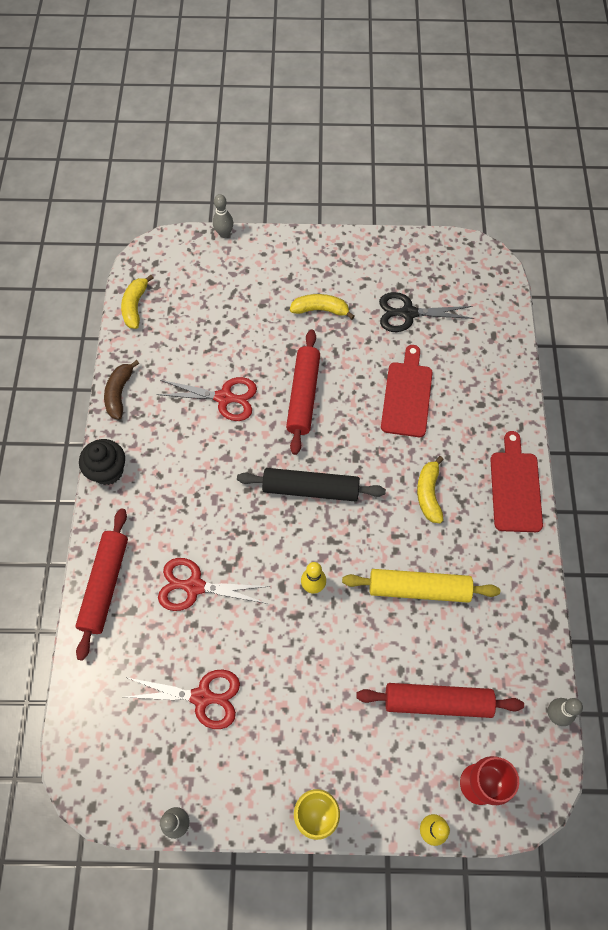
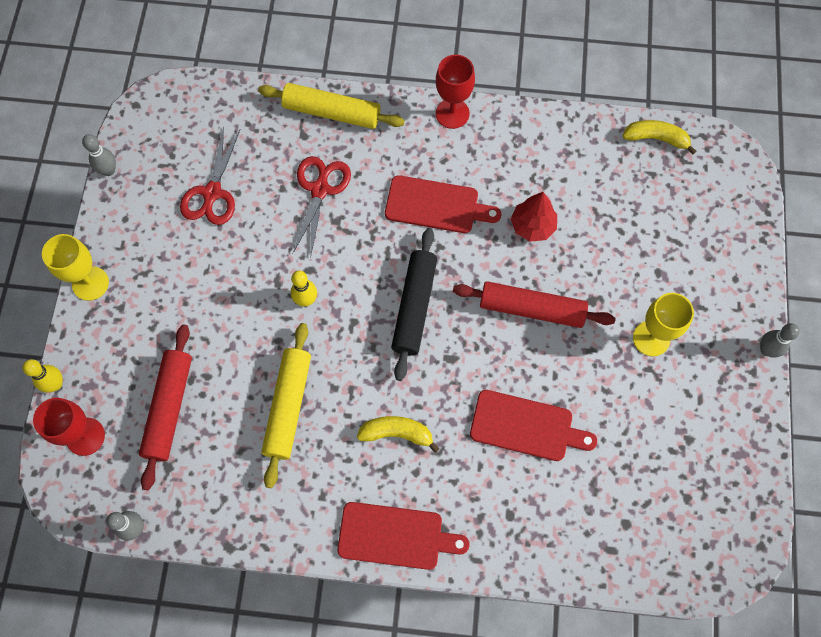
camera: 95 degrees right, 5 degrees up
(105, 585) = (332, 112): red rolling pin -> yellow rolling pin
(108, 471) = (452, 113): black cupcake -> red goblet
(119, 393) = (542, 123): brown banana -> none
(207, 478) = (436, 205): none -> red cutting board
(224, 234) = (765, 235): grey bowling pin -> grey bowling pin (766, 350)
(224, 398) = (532, 226): red scissors -> red tree
(320, 310) = (651, 338): yellow banana -> yellow goblet
(408, 313) = (646, 444): black scissors -> none

